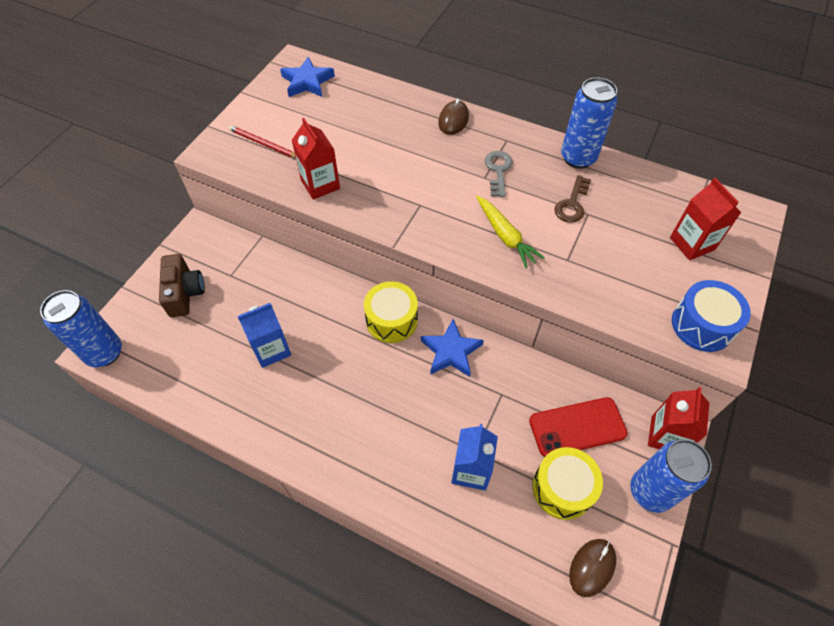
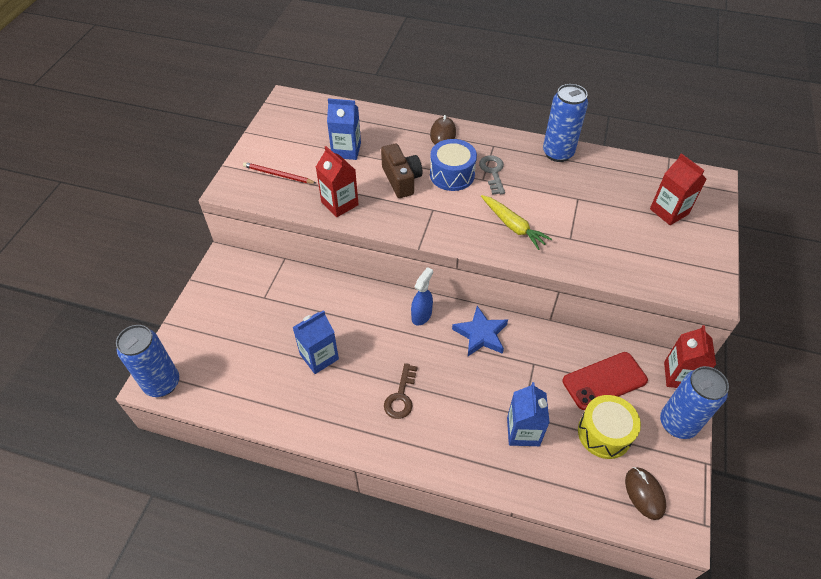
camera: 10 degrees left, 5 degrees down
(185, 293) = (225, 319): brown camera -> brown camera (401, 180)
(307, 82) = (303, 116): blue star -> none
(343, 125) = (346, 150): none -> blue carton
(391, 320) = (421, 315): yellow drum -> blue spray bottle
(572, 204) = (562, 192): brown key -> brown key (401, 396)
(592, 567) = (644, 493): brown mouse -> brown mouse turned 45 degrees counterclockwise
(702, 325) = (693, 276): blue drum -> blue drum (452, 175)

